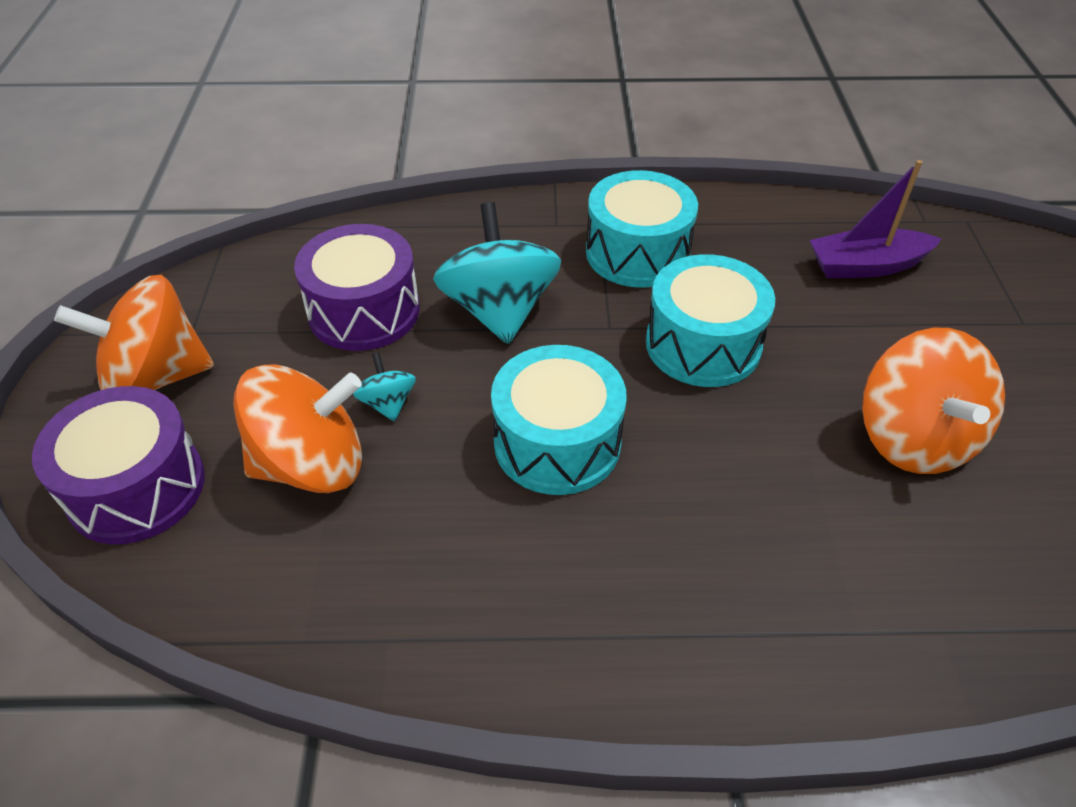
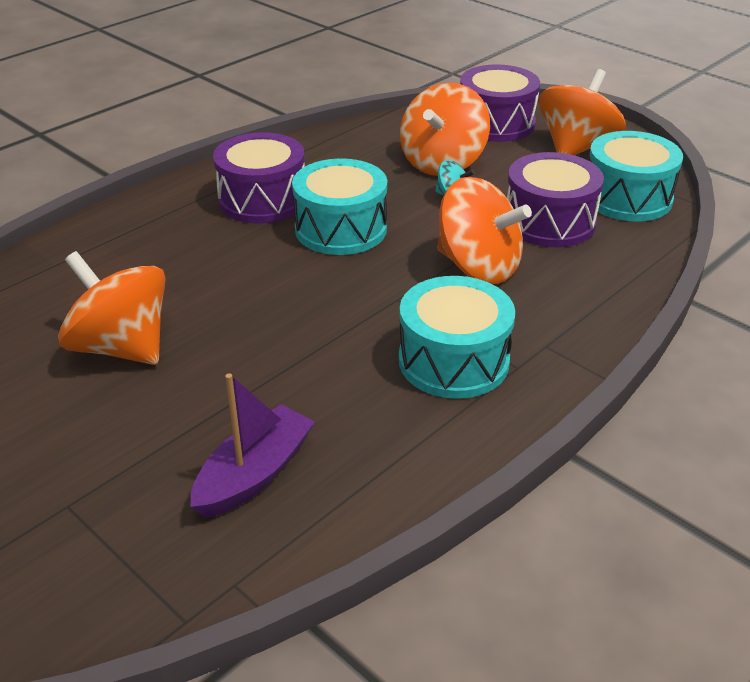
camera: 135 degrees right, 10 degrees down
(499, 310) = (478, 267): turquoise spinning top -> orange spinning top
(588, 562) = (262, 200): none -> purple drum
(703, 344) = (321, 324): turquoise drum -> turquoise drum (627, 198)

